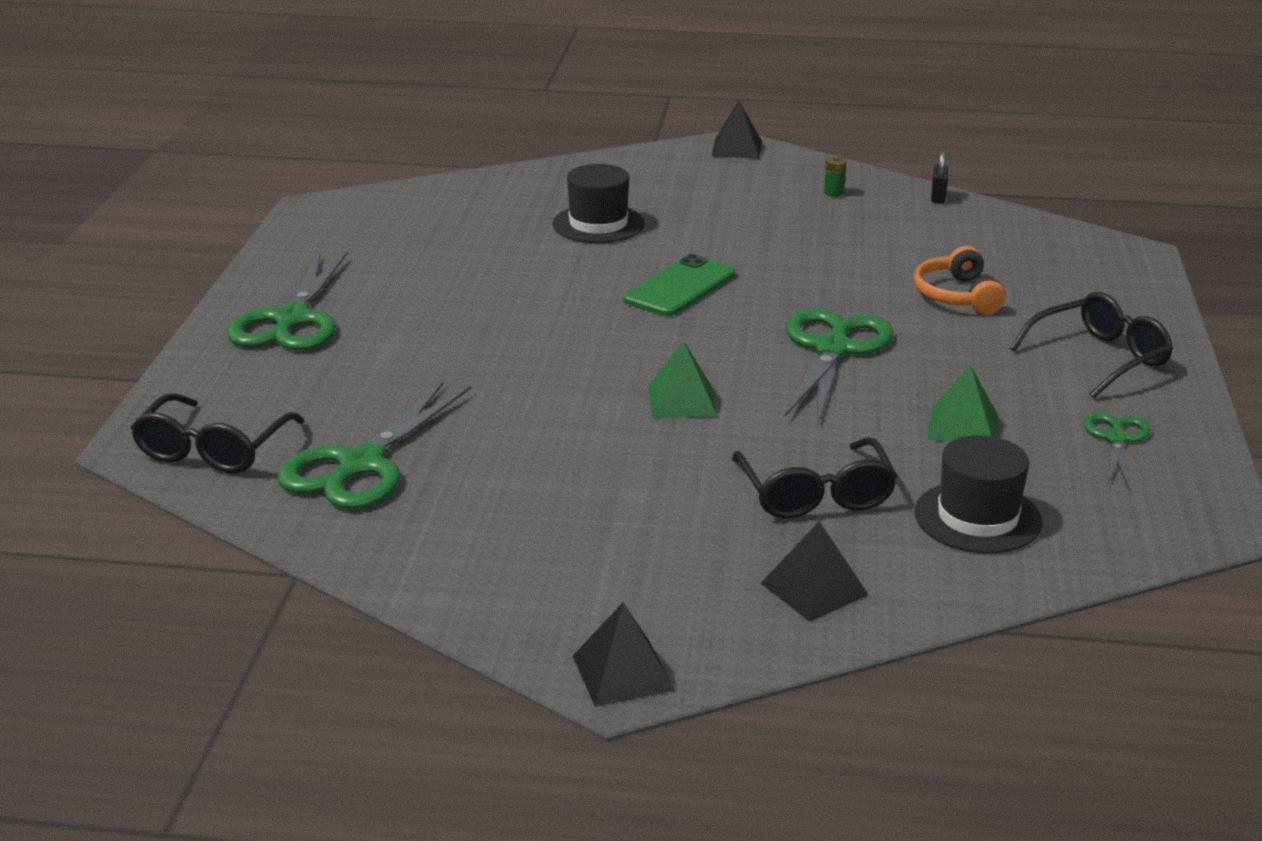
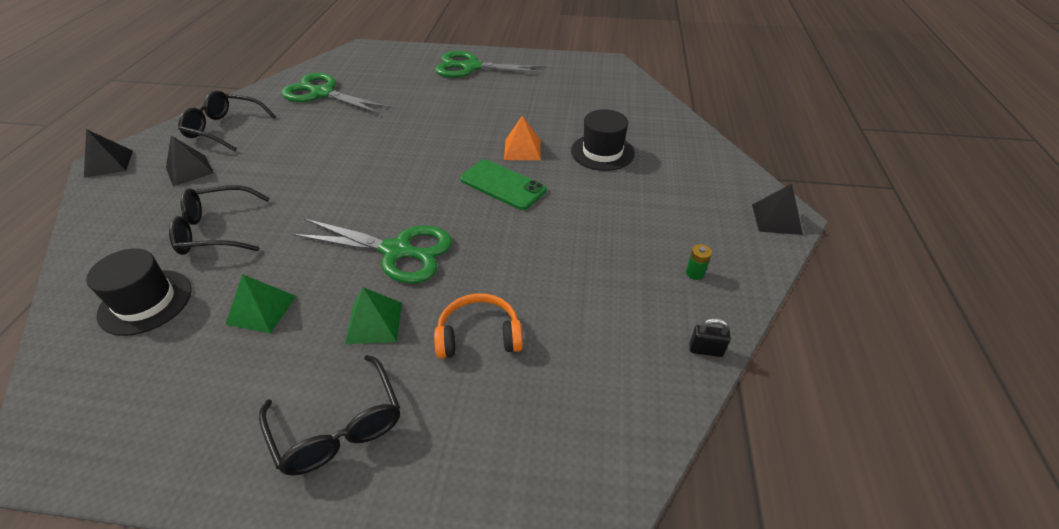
camera: 90 degrees right, 15 degrees up
(213, 449) = (351, 61): black glasses -> black glasses (225, 129)
(588, 274) = (522, 149): none -> orange pyramid
(682, 401) = (347, 183): green pyramid -> green pyramid (374, 322)
(814, 589) = (125, 224): black pyramid -> black pyramid (189, 170)
(1116, 439) = (198, 408): green scissors -> none

